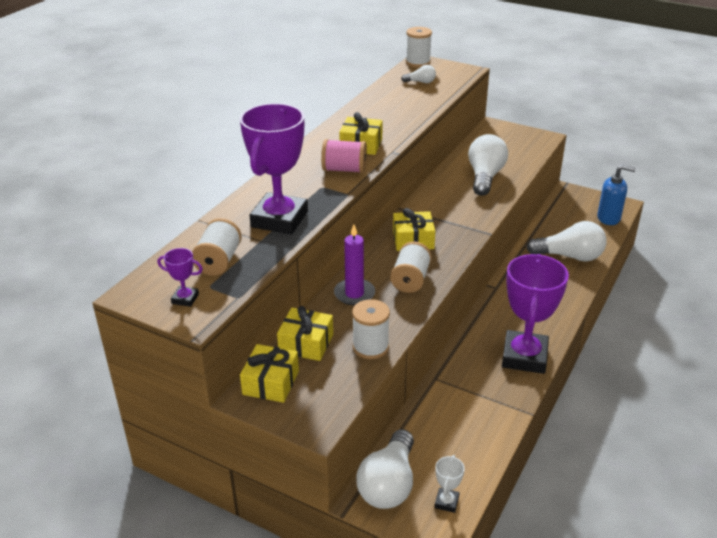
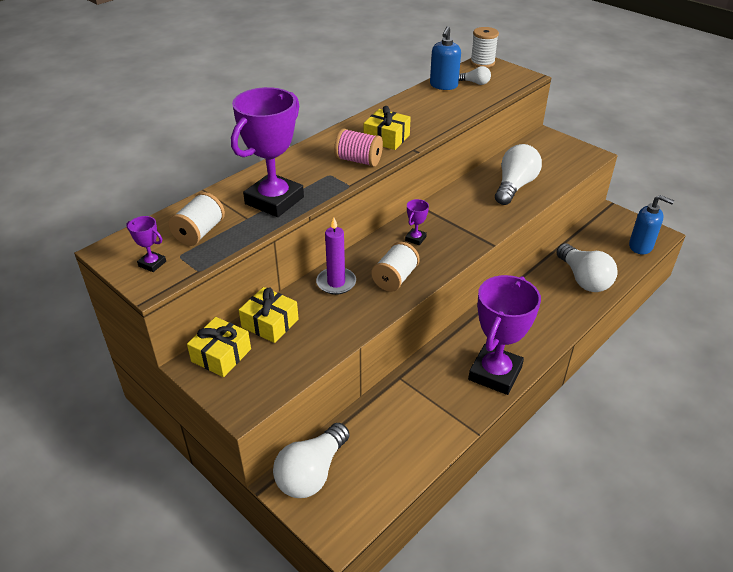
camera: 15 degrees right, 5 degrees up
(370, 347) = (327, 339): white spool -> none
(391, 88) = (443, 85): none -> blue soap dispenser
(413, 240) = (415, 239): yellow gift -> purple trophy
(446, 502) = (358, 504): white trophy -> none
(569, 256) = (583, 279): white light bulb -> white light bulb turned 45 degrees clockwise

